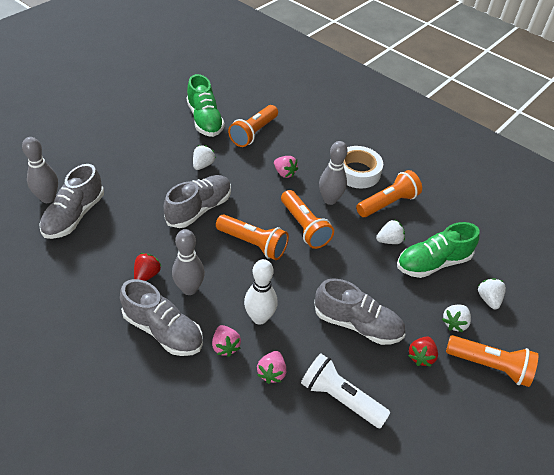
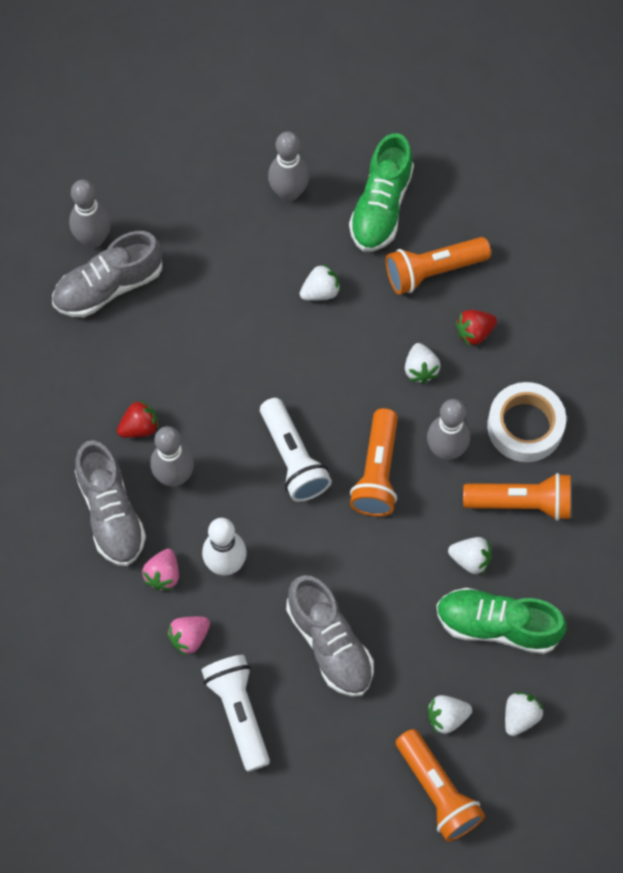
camera: 40 degrees right, 20 degrees up
(151, 133) = (289, 192): none -> grey bowling pin
(199, 209) = (264, 364): grey shoe -> none
(253, 244) = (293, 458): orange flashlight -> white flashlight
(284, 173) = (420, 369): pink strawberry -> white strawberry
(421, 356) = (368, 728): red strawberry -> red strawberry (474, 332)

